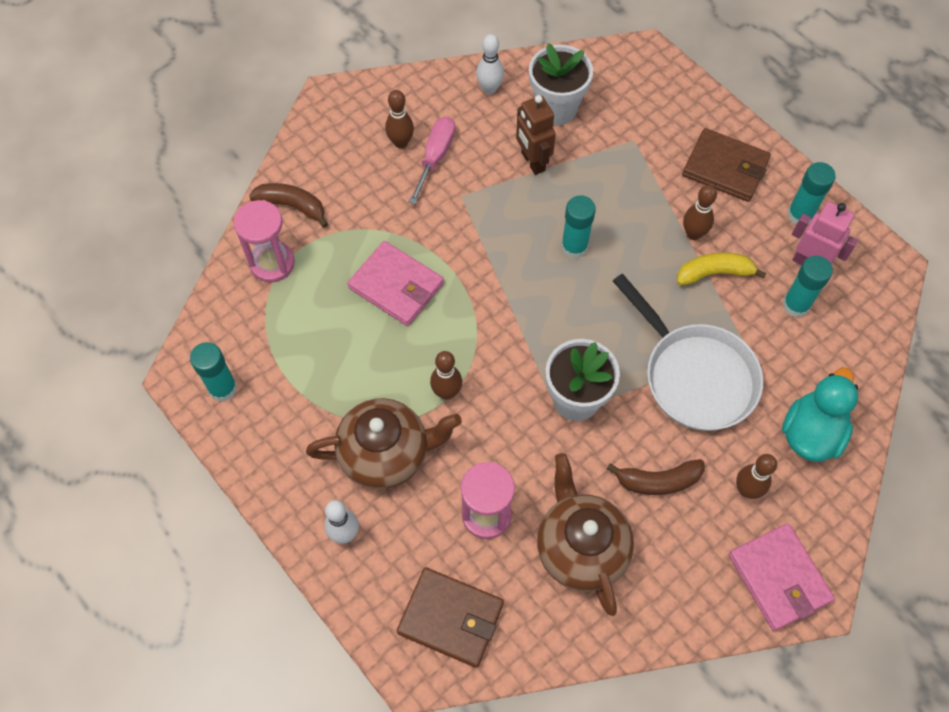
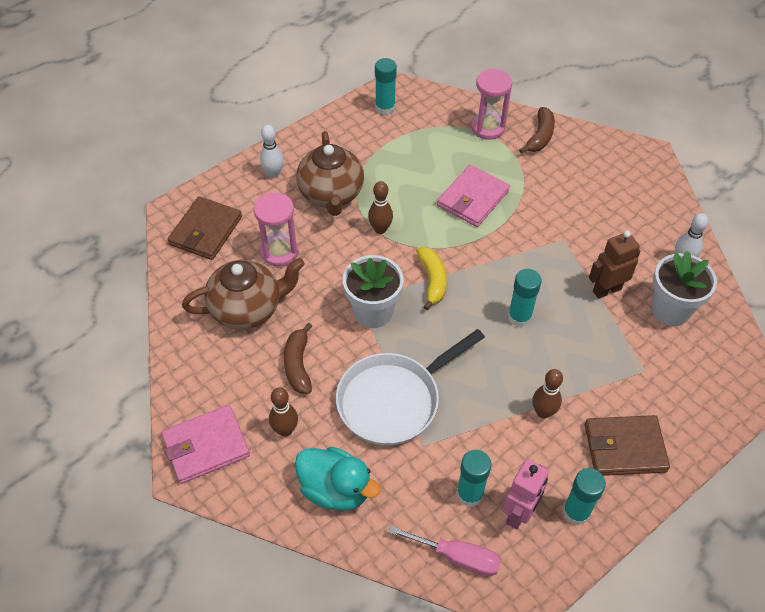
camera: 90 degrees right, 10 degrees down
(401, 142) = (611, 200): brown bowling pin -> none
(435, 157) = (600, 222): pink screwdriver -> pink screwdriver (457, 557)
(714, 273) = (501, 426): yellow banana -> yellow banana (432, 280)
(725, 168) = (625, 448): brown wallet -> brown wallet turned 60 degrees clockwise

